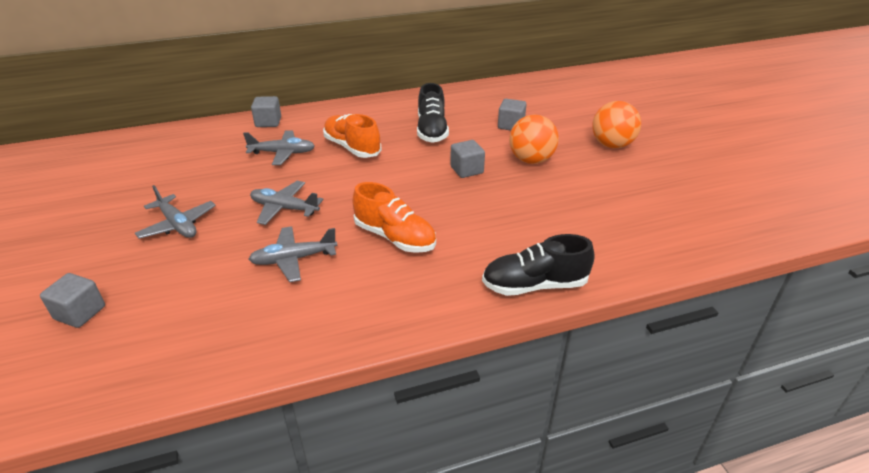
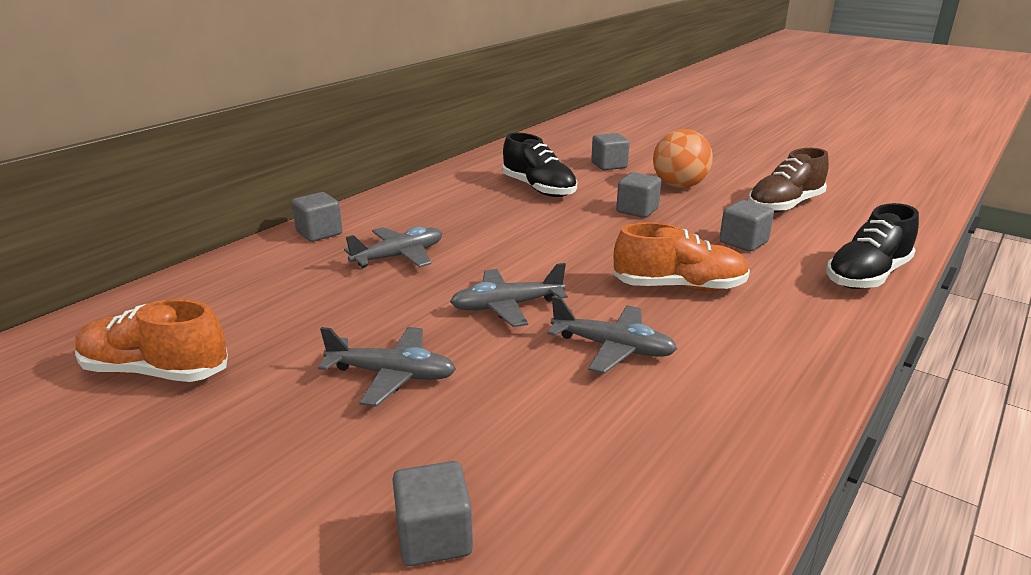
camera: 35 degrees left, 10 degrees down
(293, 259) = (613, 348): grey plane -> grey plane turned 105 degrees counterclockwise
(352, 147) = (478, 227): orange shoe -> orange shoe (155, 371)
(494, 222) = (743, 242): none -> grey cube
(582, 205) = (784, 205): none -> brown shoe
(612, 145) = (722, 157): orange ball -> none

